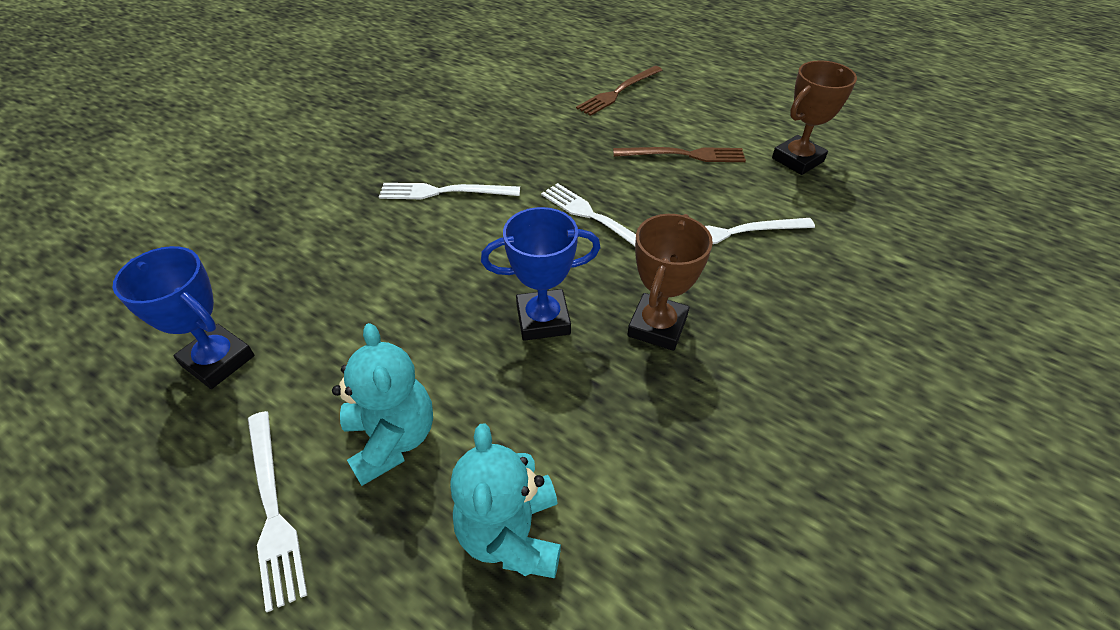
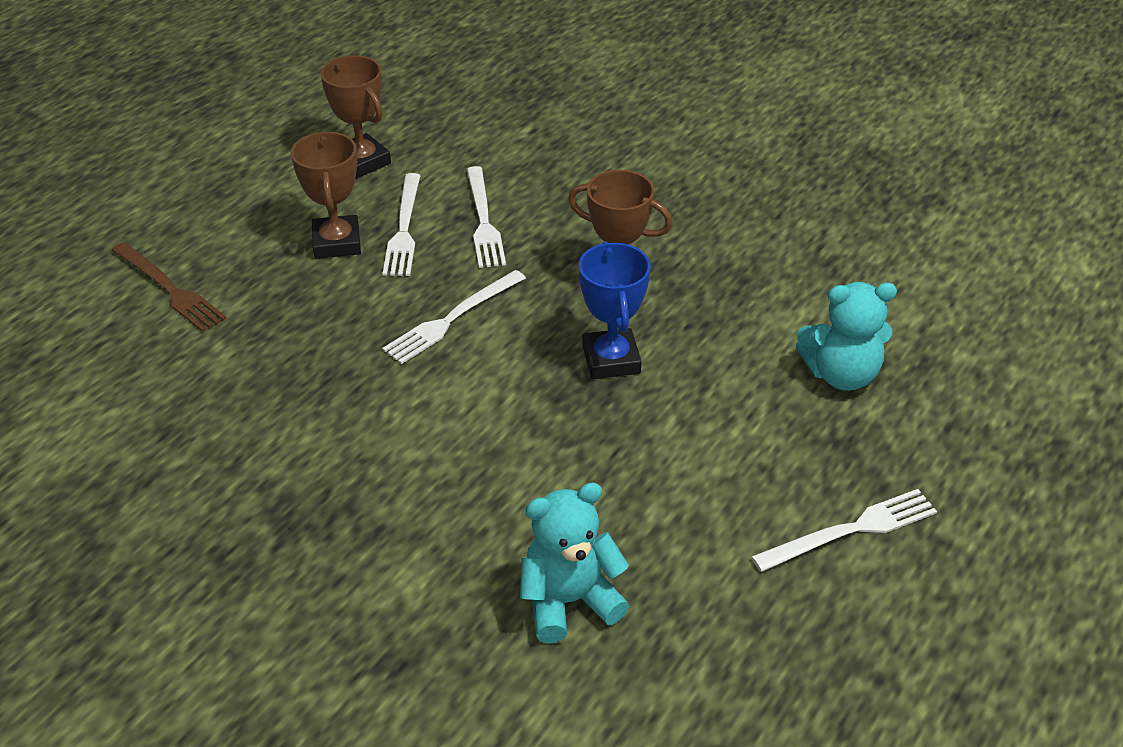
camera: 90 degrees left, 5 degrees down
(218, 361) = (686, 625): blue trophy -> none
(392, 439) = (766, 458): turquoise teddy bear -> turquoise teddy bear (569, 601)
(444, 192) = (384, 455): white fork -> white fork (404, 228)
(684, 155) = (337, 242): brown fork -> brown trophy

